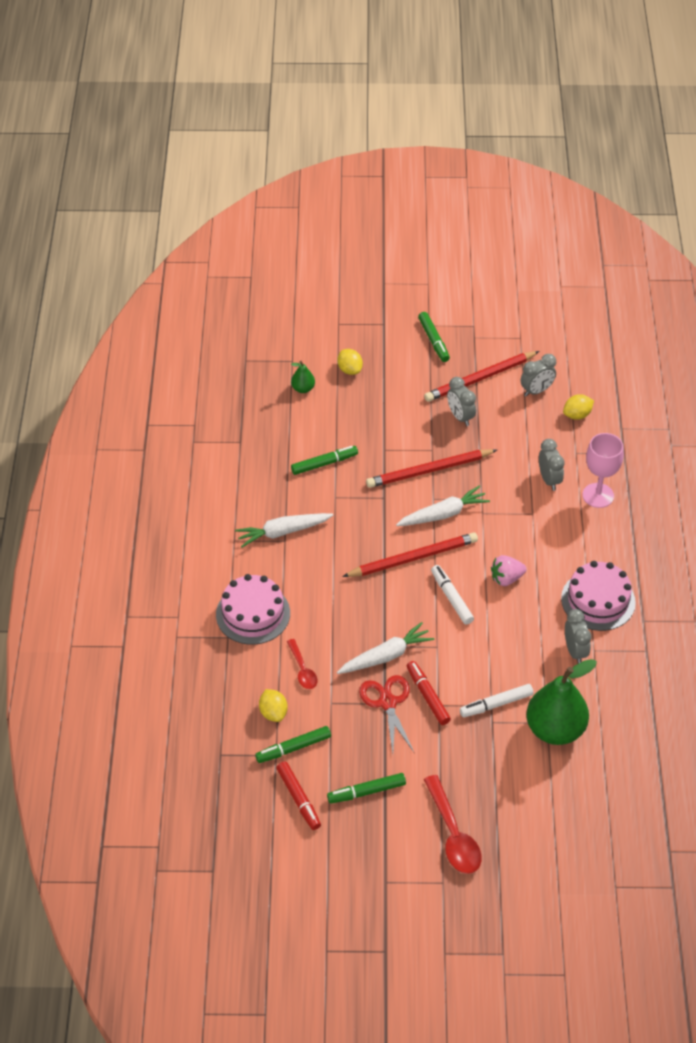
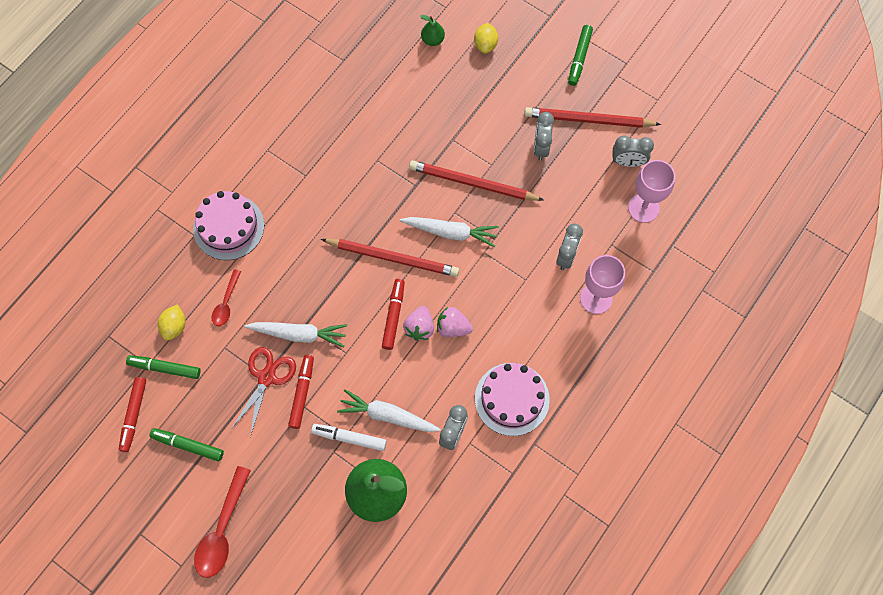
camera: 35 degrees right, 20 degrees up
(283, 532) = (310, 167): white carrot -> white carrot (388, 415)
(324, 464) = (393, 123): green marker -> none
(451, 598) = (393, 316): white marker -> red marker
(480, 594) = (419, 328): none -> pink strawberry
(577, 415) = (643, 208): yellow lemon -> pink goblet

